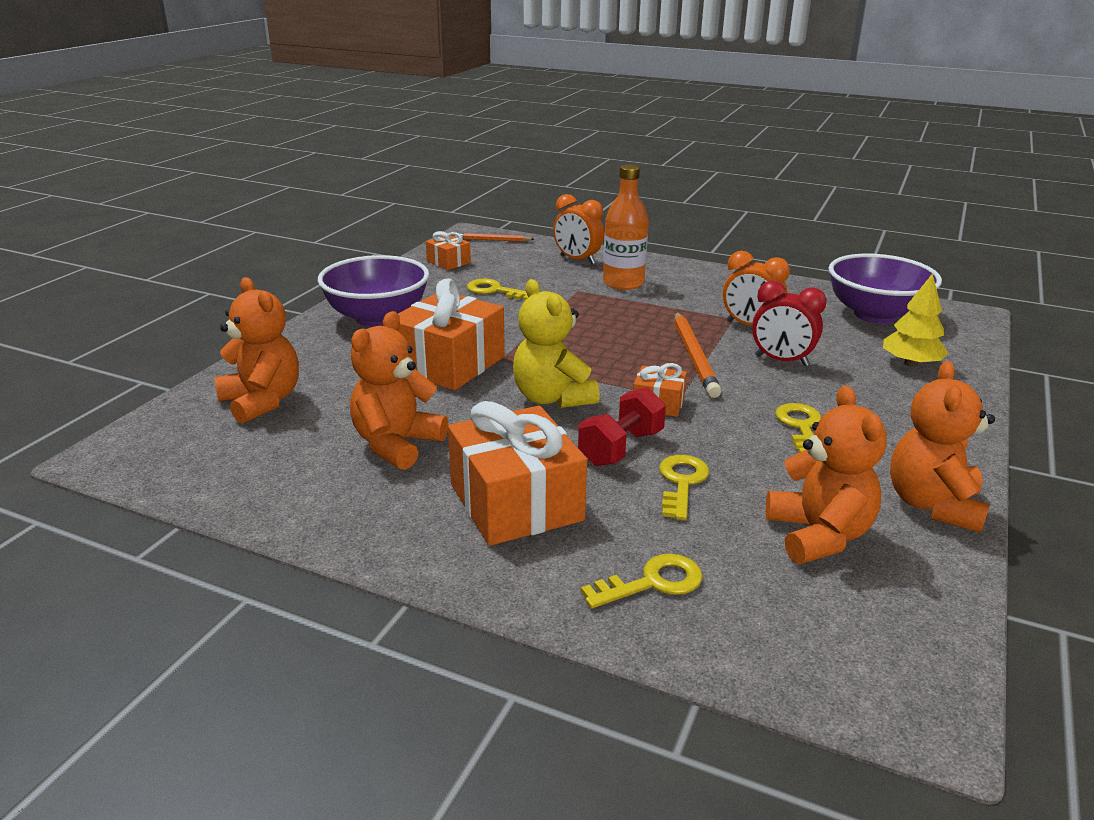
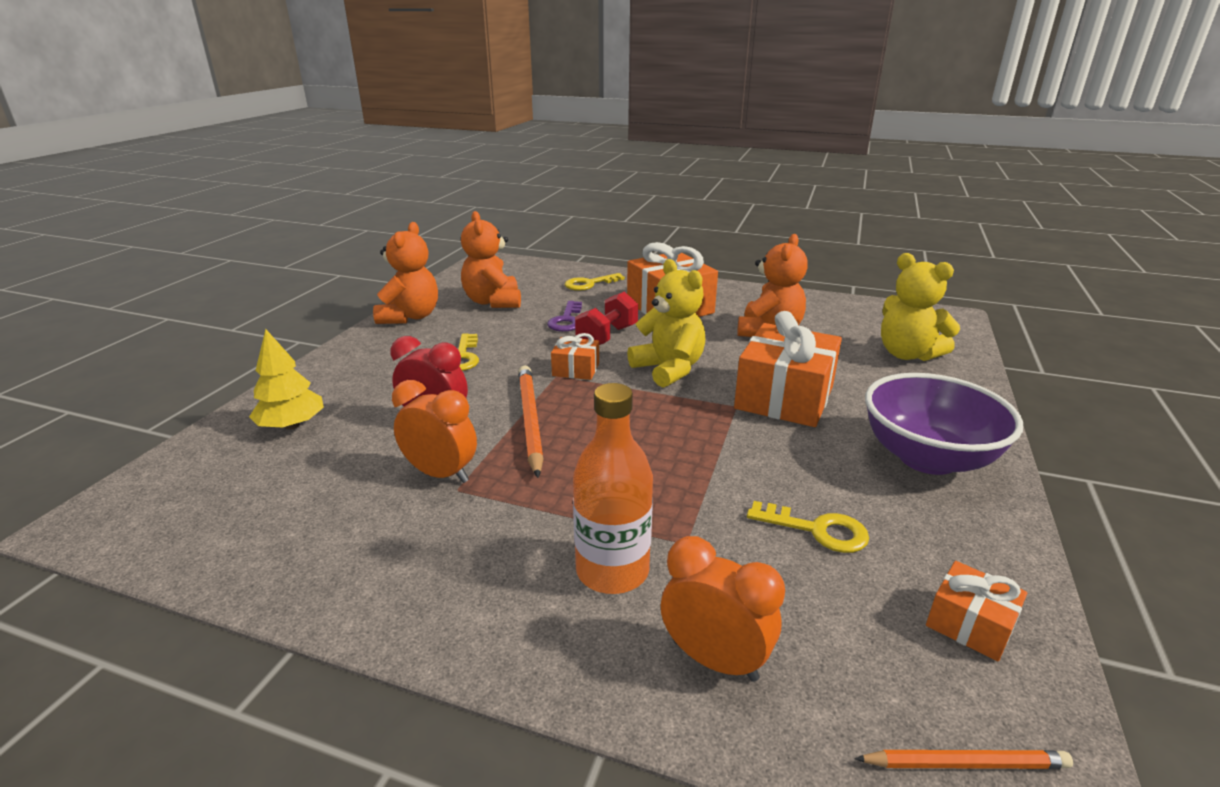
camera: 175 degrees right, 0 degrees up
(262, 402) = (907, 354): orange teddy bear -> yellow teddy bear
(681, 483) = (566, 320): yellow key -> purple key
(875, 315) = (238, 511): purple bowl -> none

